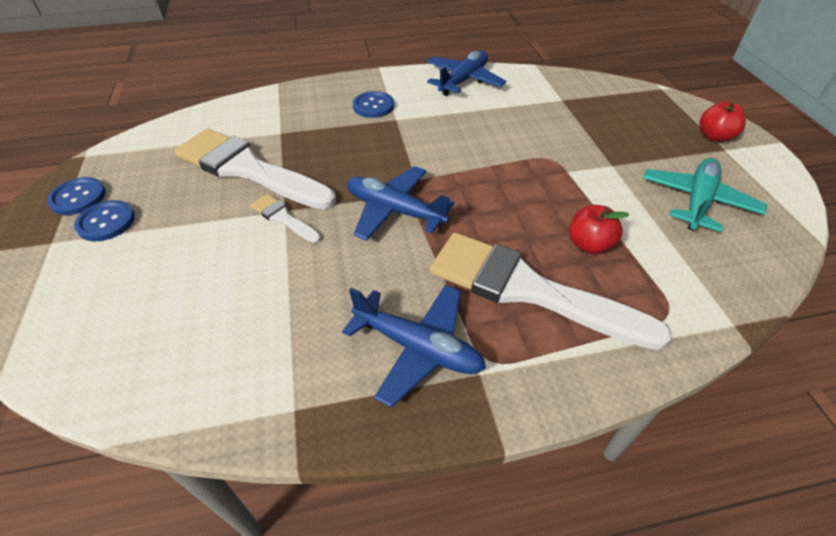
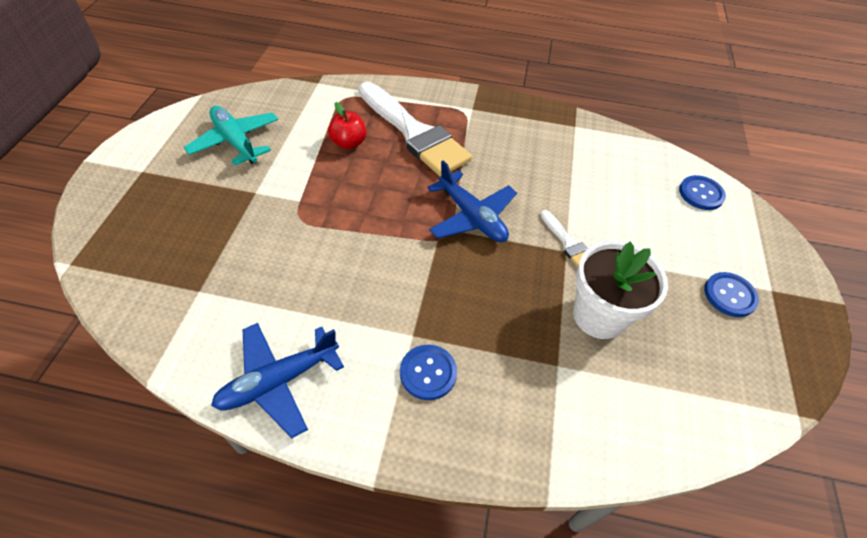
camera: 160 degrees left, 5 degrees up
(78, 197) = (772, 340): blue button -> blue button (701, 194)
(247, 169) = (599, 316): white brush -> white flower pot
(417, 348) = (499, 128): blue plane -> none
(697, 201) = (236, 142): turquoise plane -> turquoise plane turned 90 degrees clockwise
(714, 137) = (128, 185): red apple -> none

